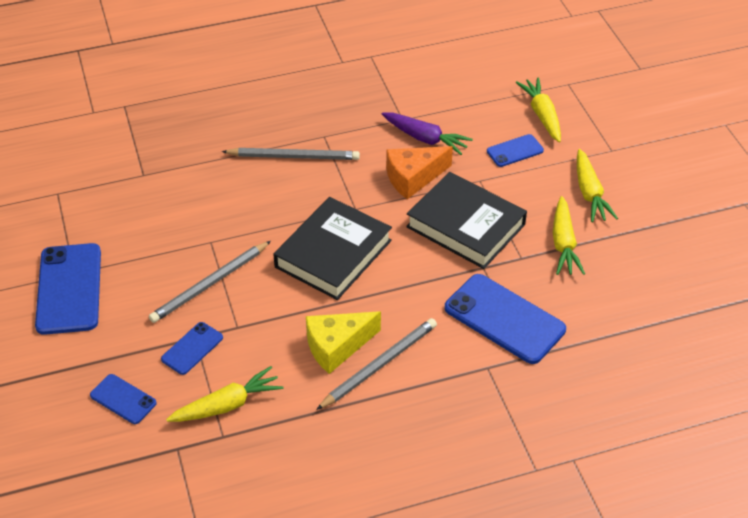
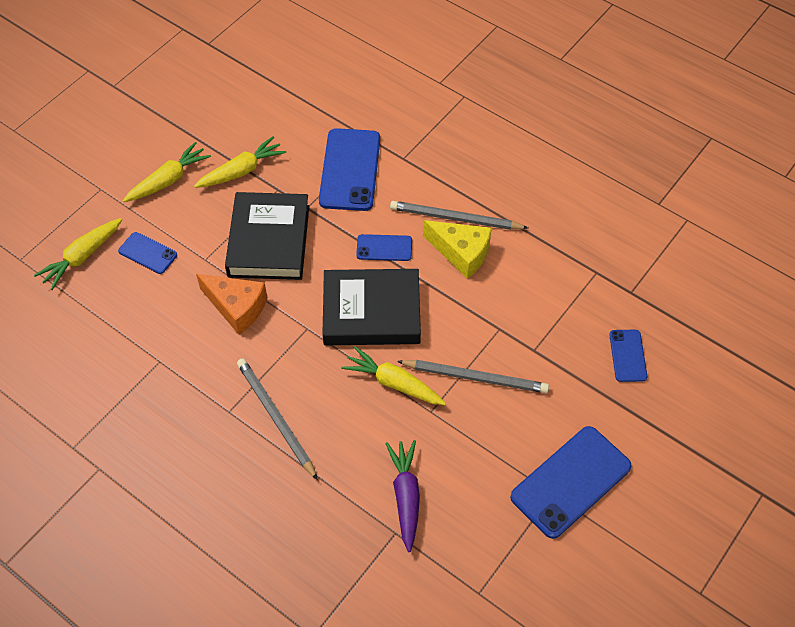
camera: 125 degrees left, 10 degrees up
(192, 348) = (545, 344): blue phone -> blue phone (384, 248)
(228, 405) = (570, 286): yellow carrot -> yellow carrot (393, 383)
(425, 139) = (176, 327): purple carrot -> purple carrot (405, 496)

